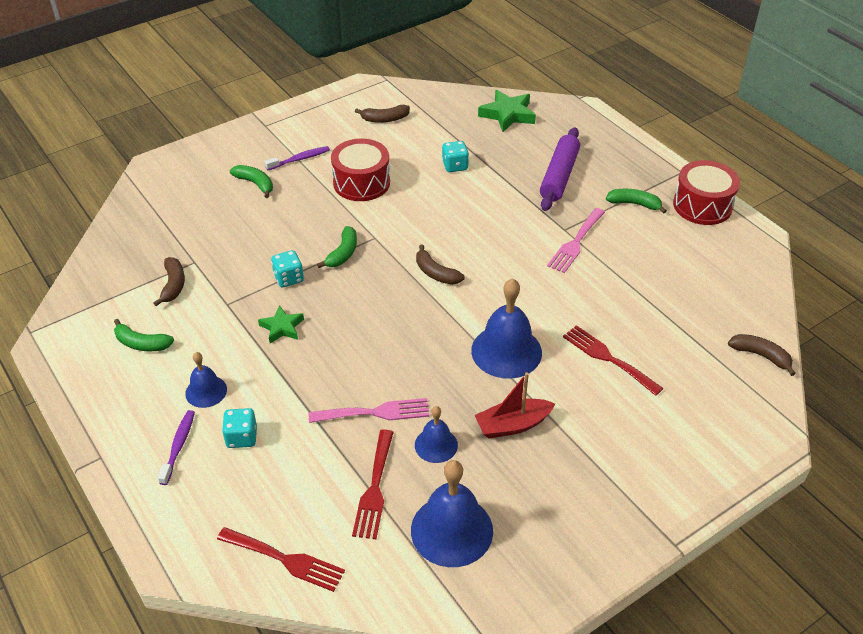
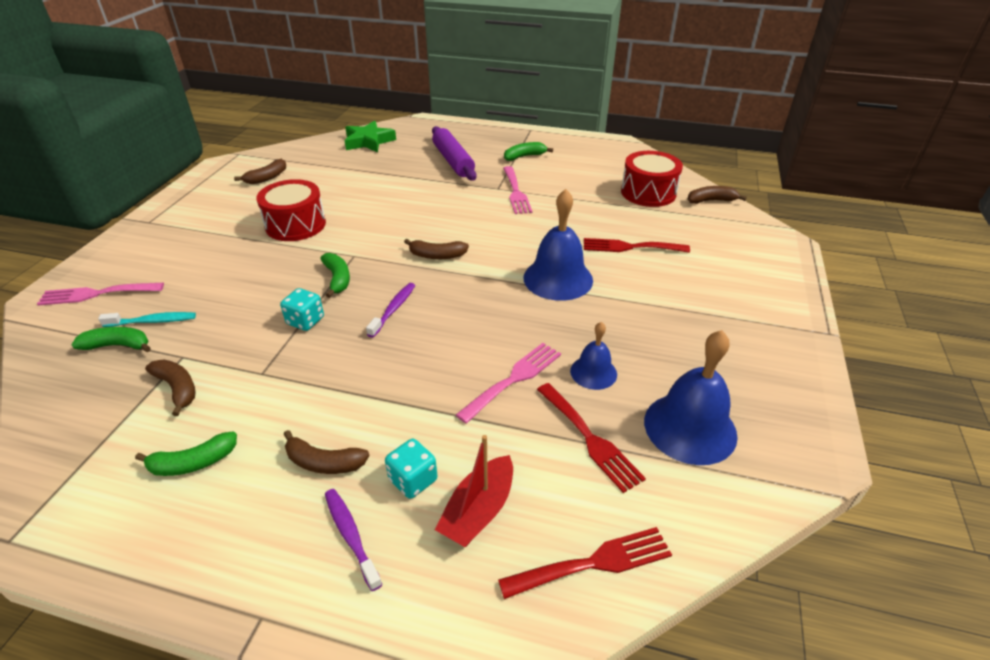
camera: 40 degrees left, 5 degrees down
(186, 178) = (96, 294): none -> pink fork
(200, 222) = (153, 321): none -> turquoise toothbrush
(206, 391) = (324, 462): blue bell -> brown banana
(255, 184) = (185, 267): green banana -> green banana (118, 345)
(282, 327) = (344, 362): green star -> none
(300, 159) = (214, 232): purple toothbrush -> purple toothbrush (393, 309)
(455, 166) = (365, 184): turquoise dice -> none
(512, 425) = (628, 324): red boat -> red boat (478, 511)
(702, 205) = (566, 141): red drum -> red drum (648, 193)

